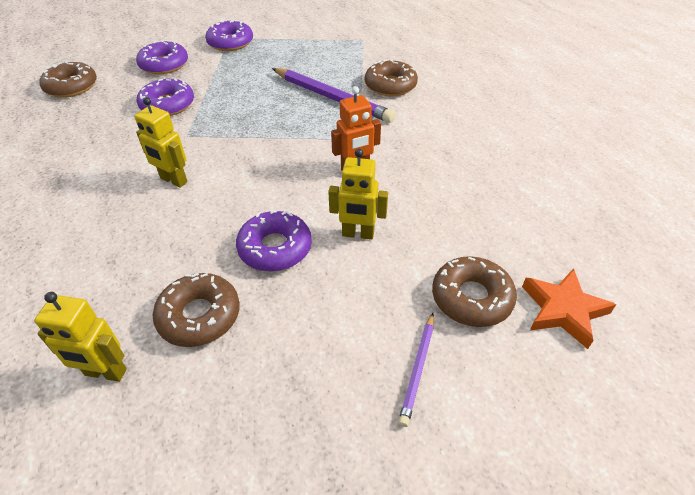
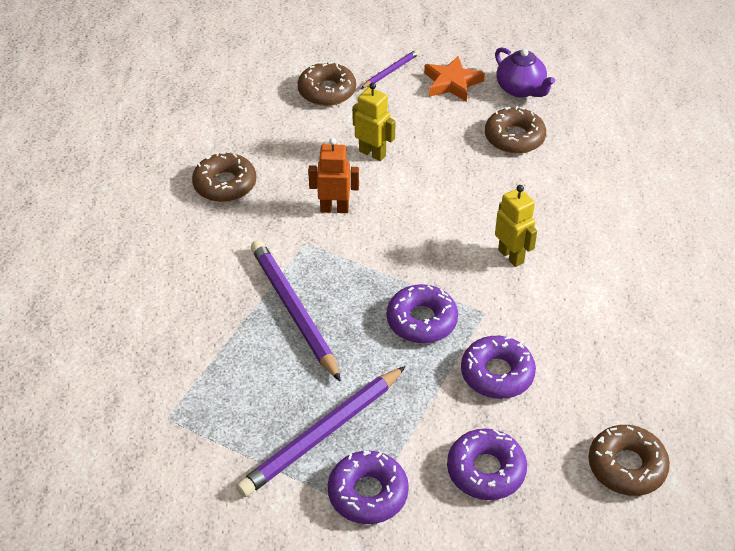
camera: 155 degrees left, 0 degrees up
(105, 372) = (581, 126): yellow robot -> none
(208, 414) = (521, 89): none -> purple teapot
(270, 54) = (321, 434): none -> purple pencil
(275, 248) = (442, 164): purple donut -> purple donut (421, 320)
(390, 85) = (211, 305): brown donut -> brown donut (225, 184)
(563, 310) = (277, 68): orange star -> orange star (452, 83)

